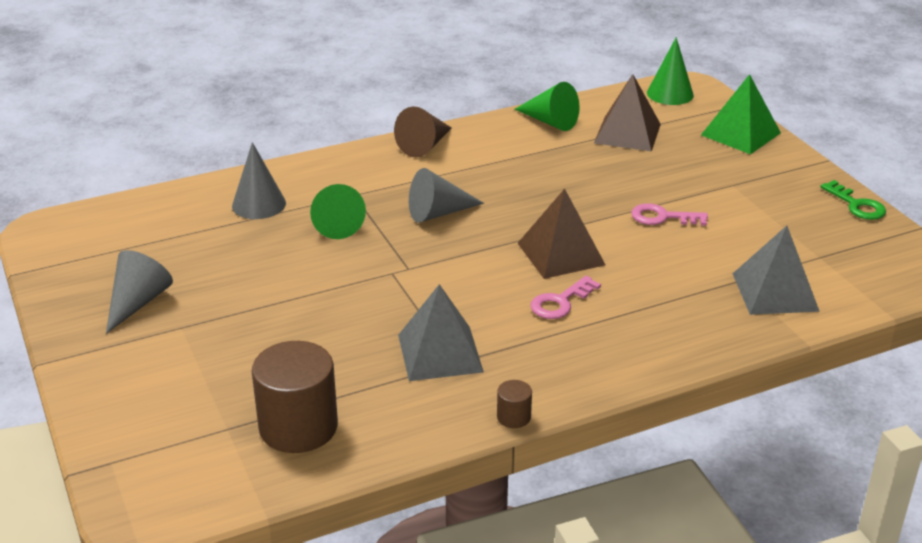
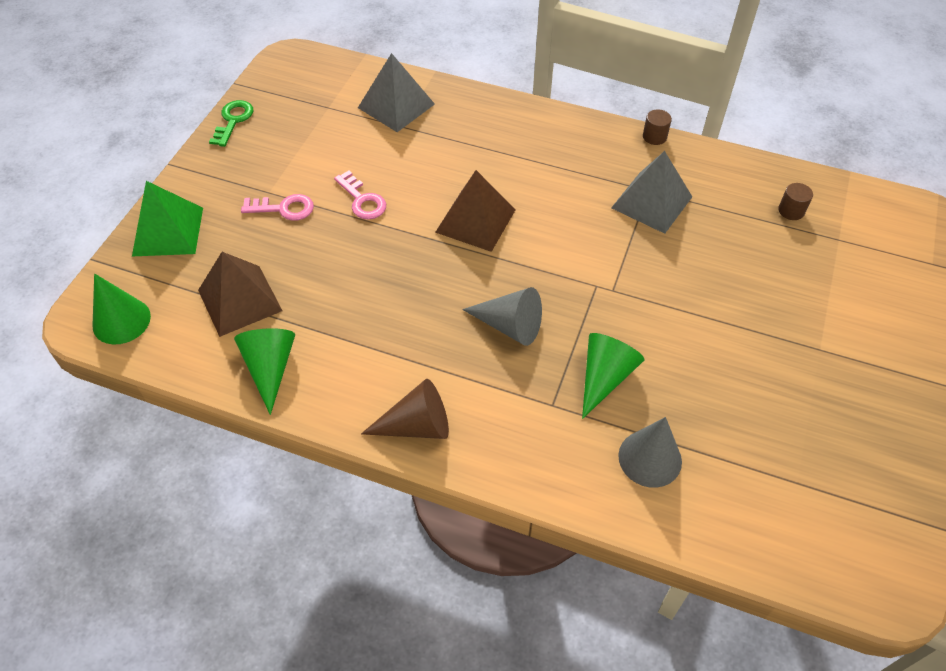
camera: 135 degrees left, 20 degrees up
(138, 302) = (842, 402): grey cone -> none
(298, 427) = (791, 211): brown cylinder -> brown cylinder, size x0.44
(560, 302) = (529, 185): pink key -> pink key (284, 208)

